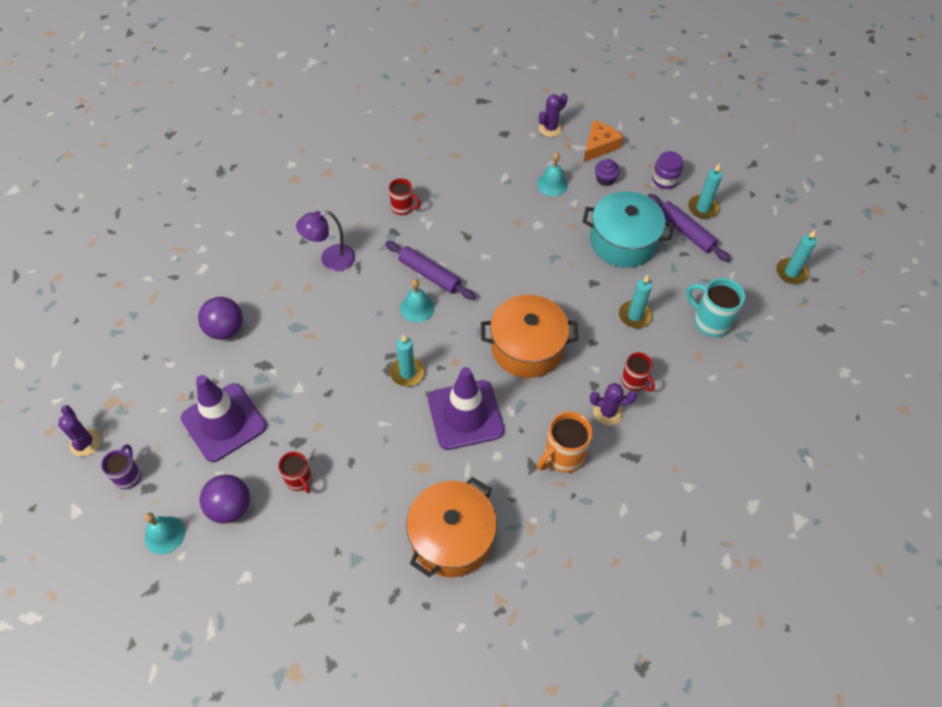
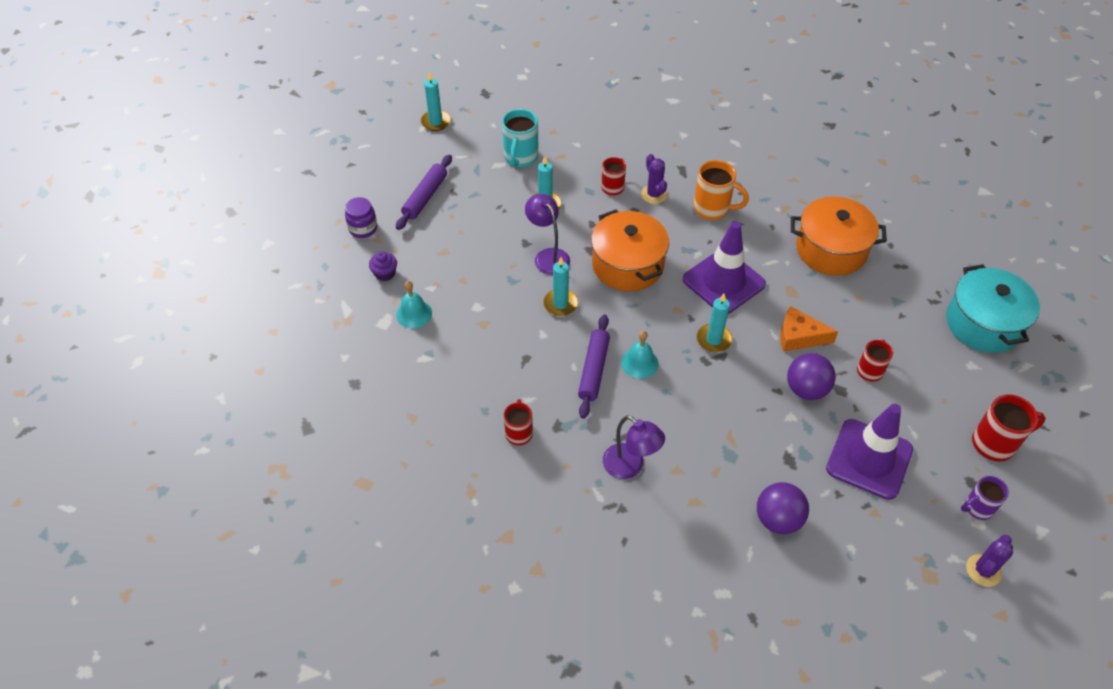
camera: 115 degrees left, 5 degrees down
(164, 535) = (995, 443): turquoise bell -> red mug
(230, 507) = (933, 408): purple ball -> purple ball (806, 389)
(550, 128) = (327, 344): purple cactus -> none
(569, 293) = (548, 256): none -> purple lamp
(599, 146) = (336, 293): orange cheese -> orange cheese (799, 336)
(623, 242) = (463, 236): turquoise pot -> turquoise pot (983, 323)
(702, 208) = (388, 193): turquoise candle -> turquoise candle (560, 304)

